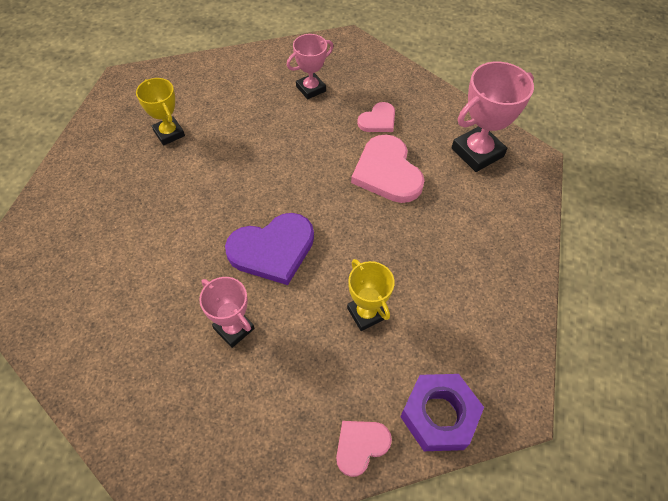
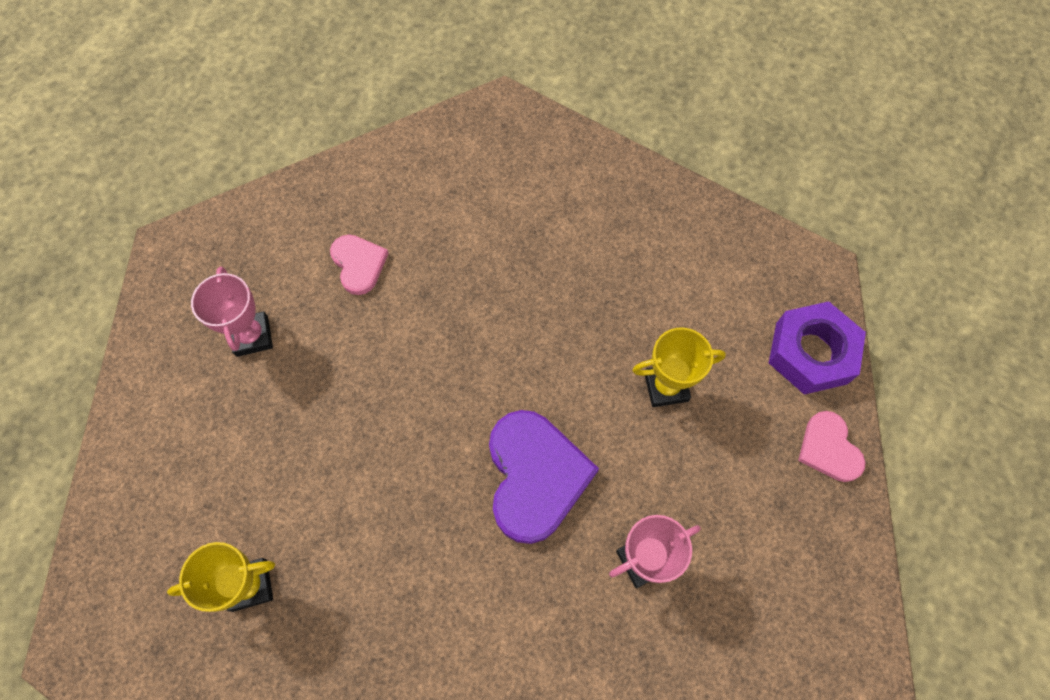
camera: 70 degrees left, 10 degrees up
(387, 172) = (457, 286): pink heart -> none
(477, 152) = (467, 166): pink trophy -> none

